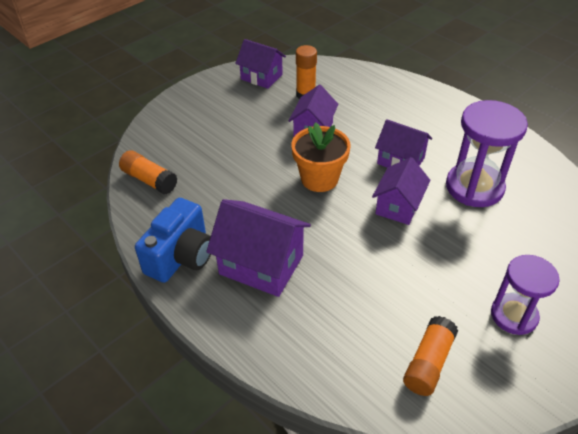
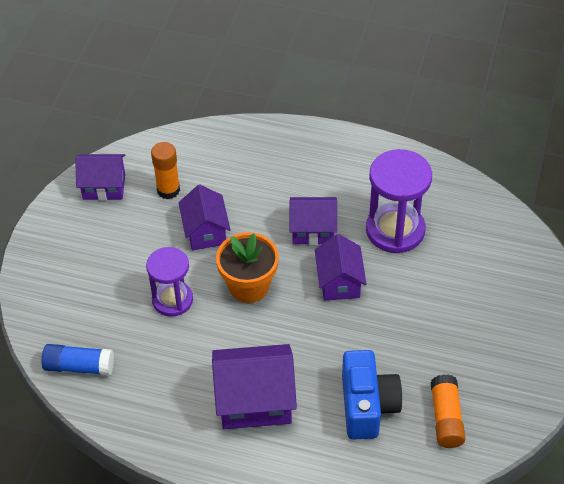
camera: 30 degrees left, 5 degrees up
(149, 180) = (79, 366): orange glue stick -> blue glue stick
(181, 256) = (175, 430): blue camera -> blue camera (367, 406)
(514, 315) = (489, 343): purple hourglass -> purple hourglass (172, 300)

